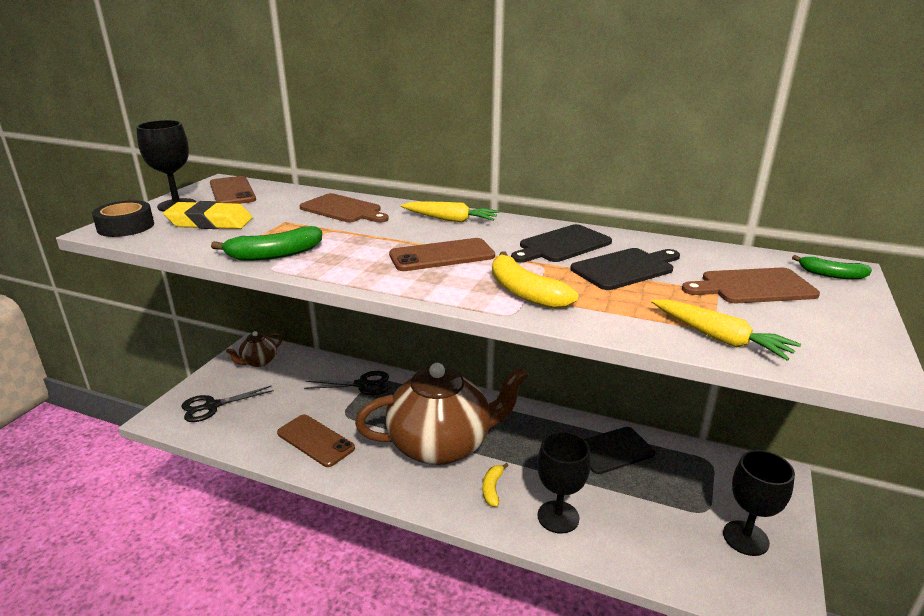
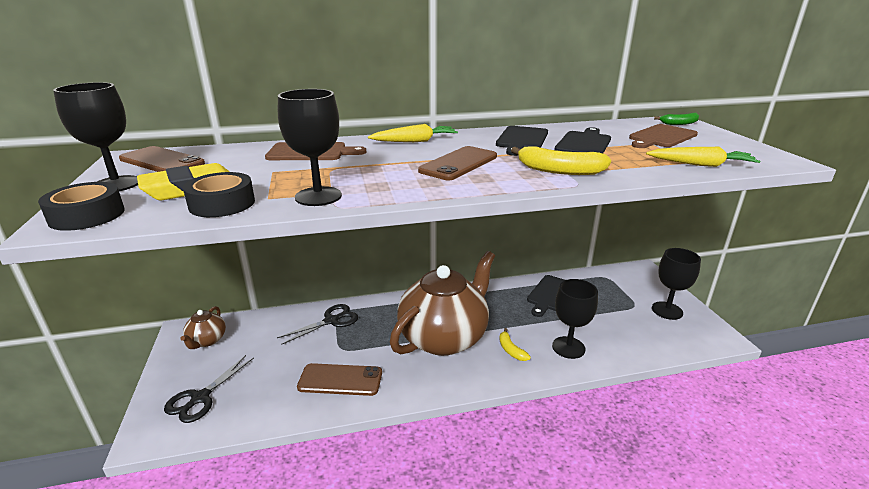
camera: 35 degrees left, 0 degrees up
(206, 241) = (222, 204): none -> black tape
(274, 255) = (318, 196): green banana -> black goblet

